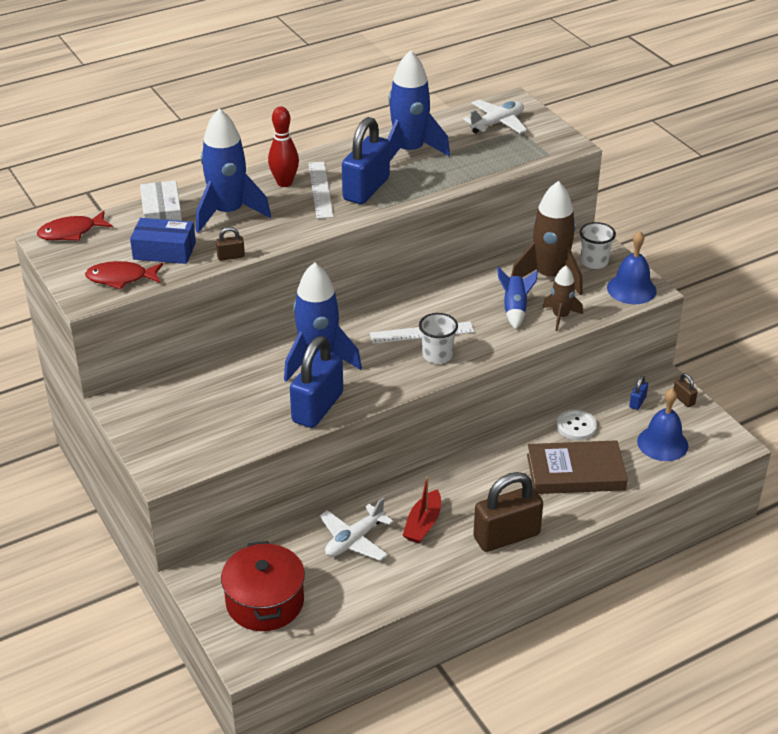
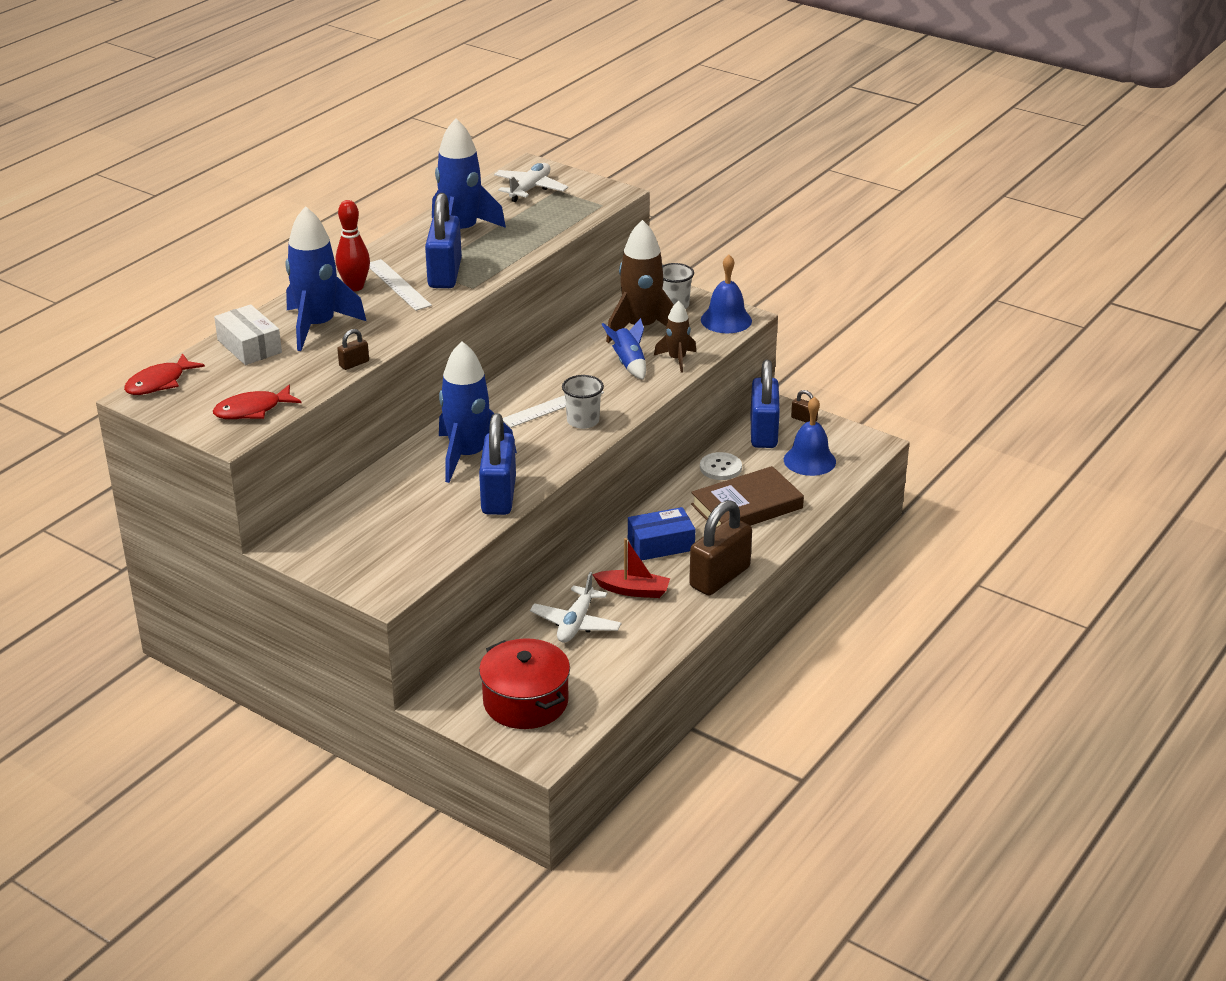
camera: 25 degrees left, 5 degrees down
(164, 251) = (278, 375): blue box -> blue box (661, 544)
(423, 524) = (633, 590): red boat -> red boat turned 75 degrees counterclockwise
(637, 402) = (763, 432): blue padlock -> blue padlock, size x2.37

